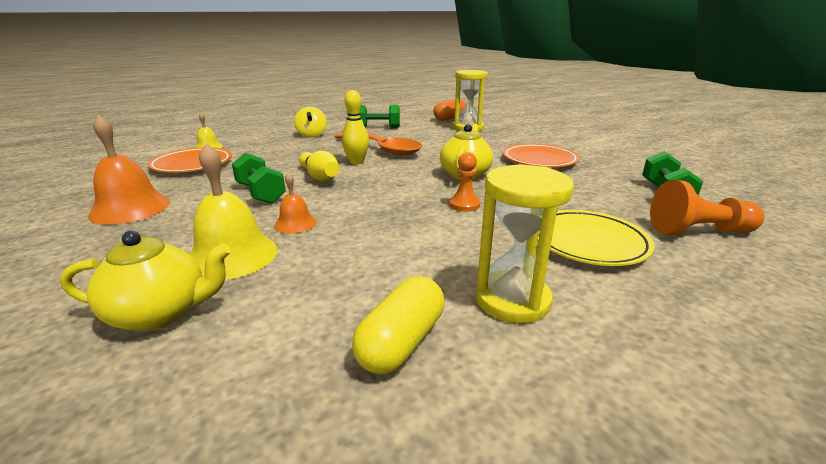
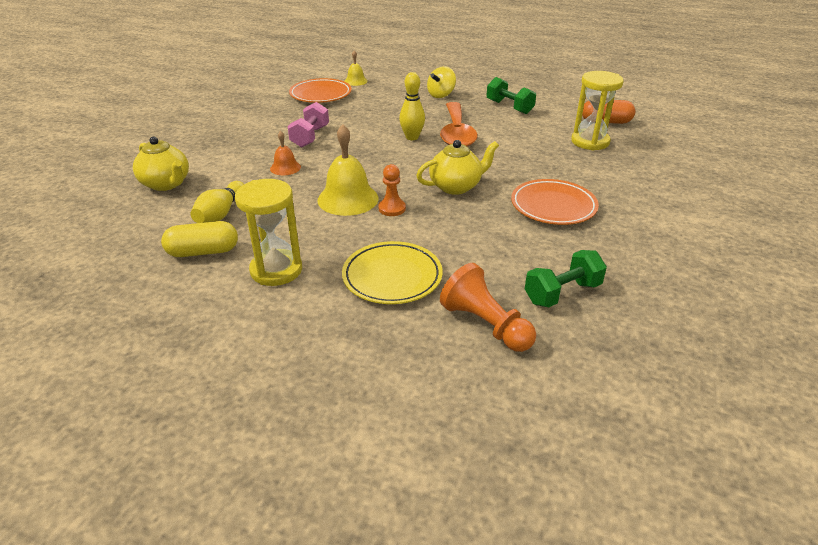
camera: 50 degrees right, 10 degrees up
(130, 208) = (243, 117): orange bell -> none
(232, 255) = (229, 171): yellow bell -> yellow bell (348, 199)
(260, 193) = (310, 137): green dumbbell -> pink dumbbell
(320, 177) = (363, 139): yellow bowling pin -> yellow bowling pin (221, 213)

